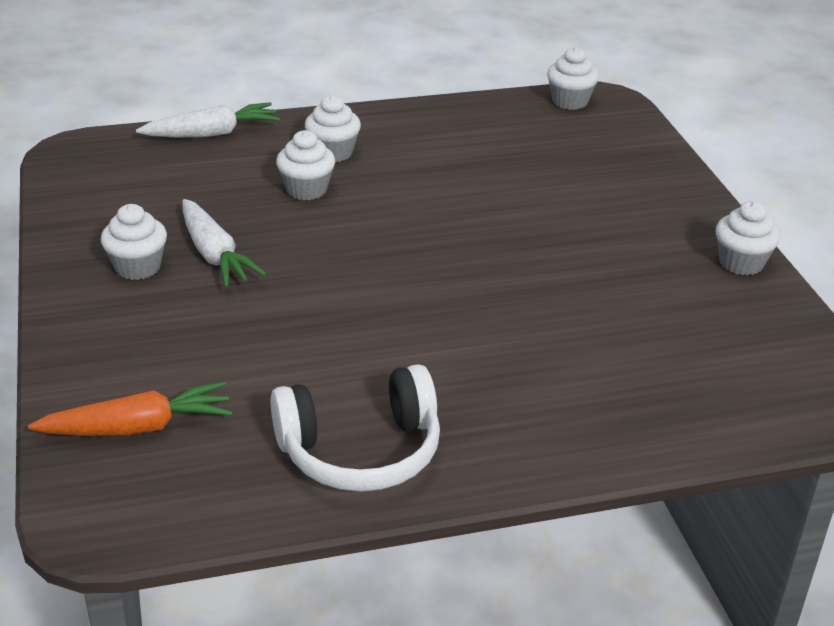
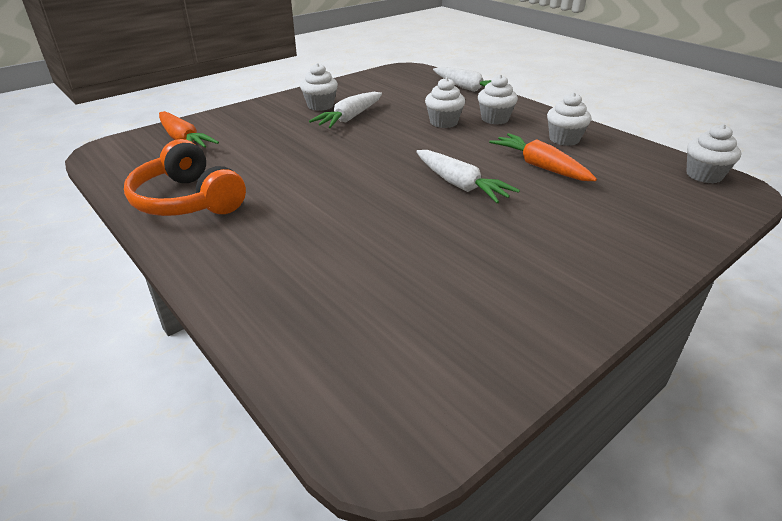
camera: 65 degrees right, 0 degrees up
(360, 451) = (188, 200): white headphones -> orange headphones
(481, 174) = (540, 166): none -> orange carrot
(483, 236) = (460, 185): none -> white carrot
(741, 263) = (572, 316): white cupcake -> white cupcake (564, 139)

